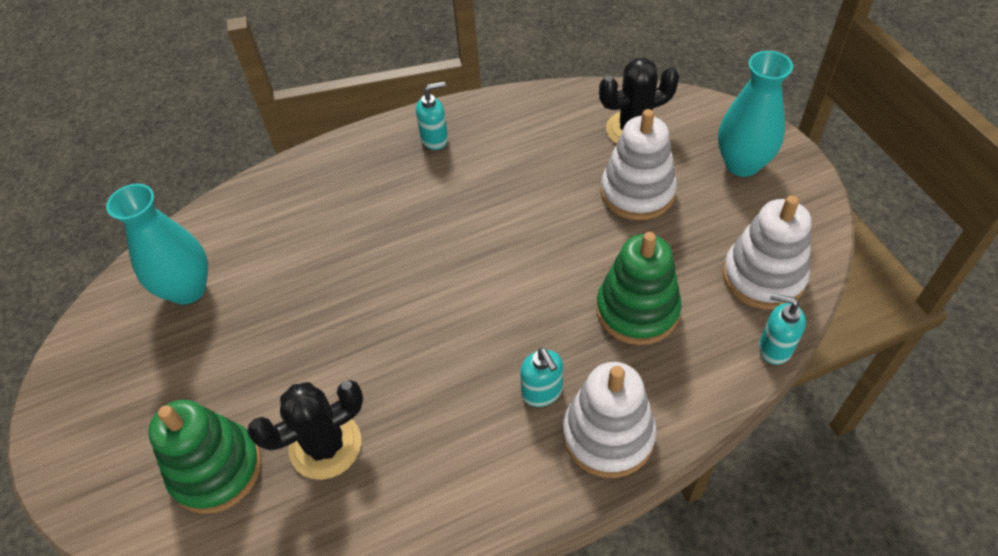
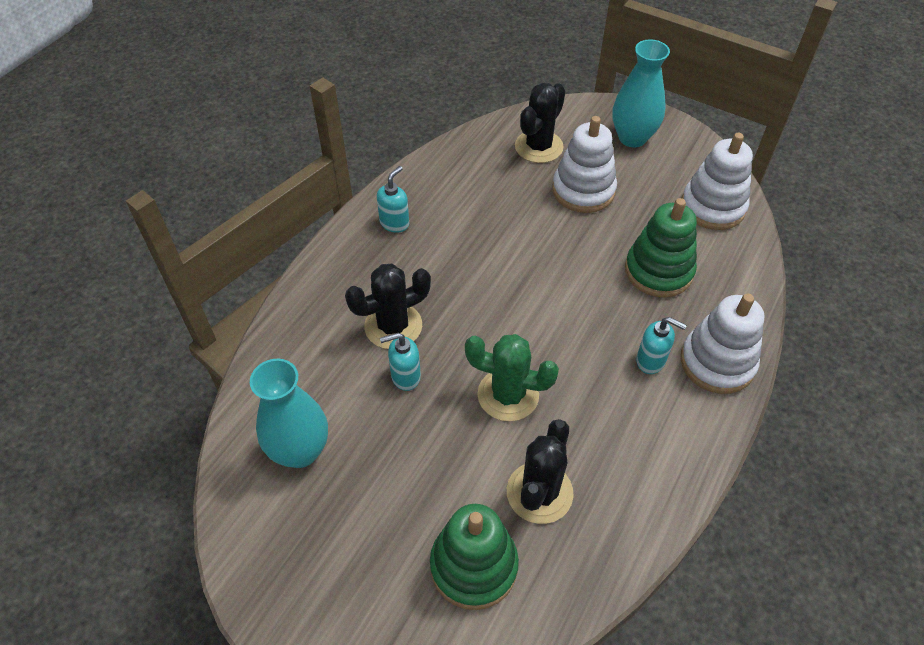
camera: 40 degrees left, 0 degrees up
(349, 228) = (393, 326): none -> black cactus
(383, 343) = (508, 395): none -> green cactus
(774, 348) = (759, 249): turquoise soap dispenser -> turquoise soap dispenser (405, 376)

